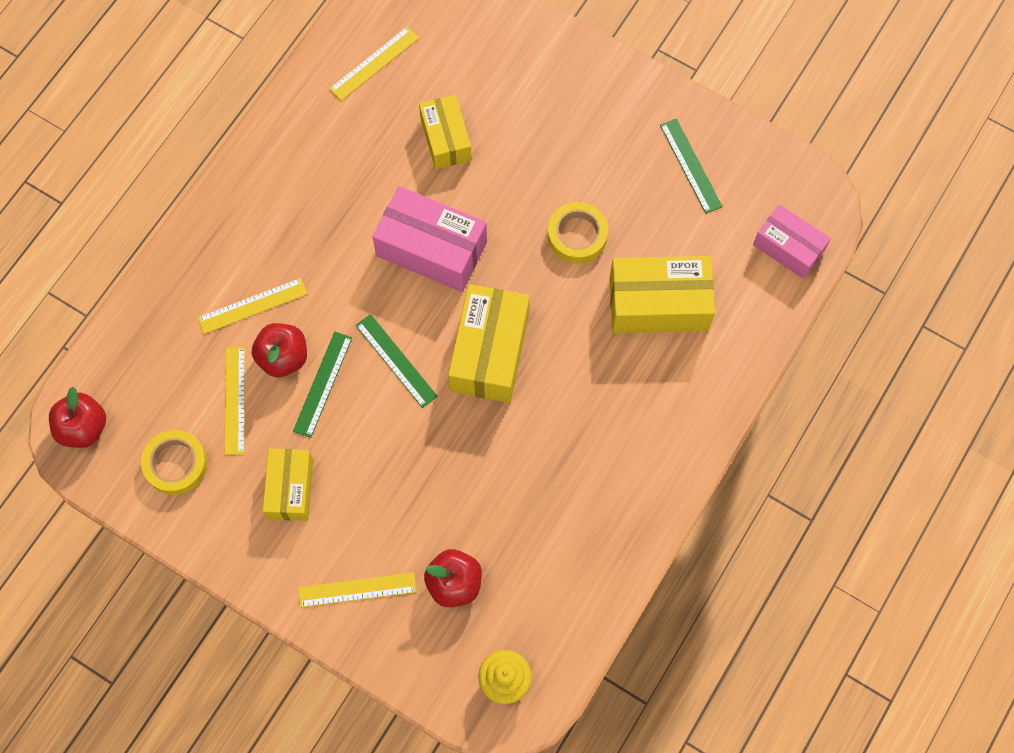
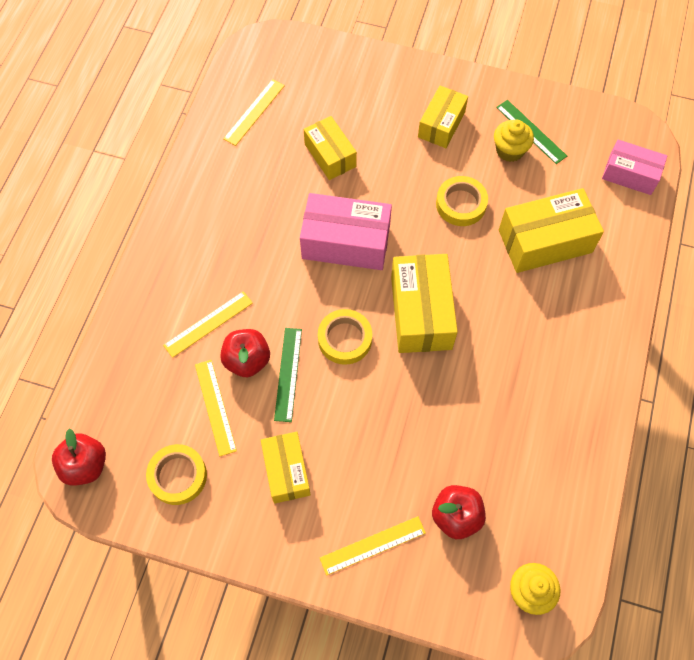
camera: 15 degrees left, 5 degrees down
(396, 360) = (345, 339): green ruler -> yellow tape
(587, 131) = (441, 124): none -> yellow box
(657, 183) = (509, 150): none -> yellow cupcake

